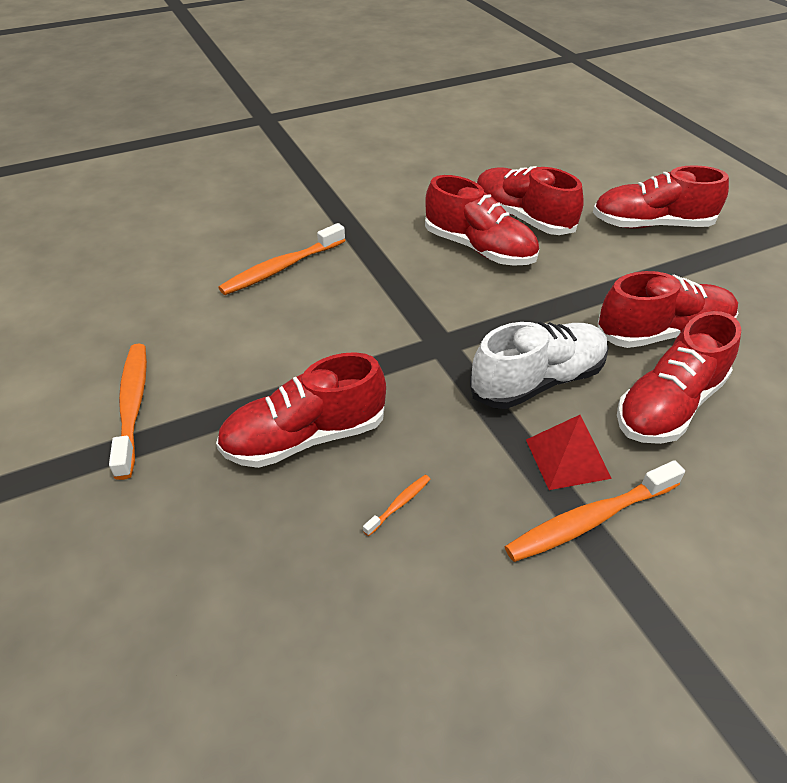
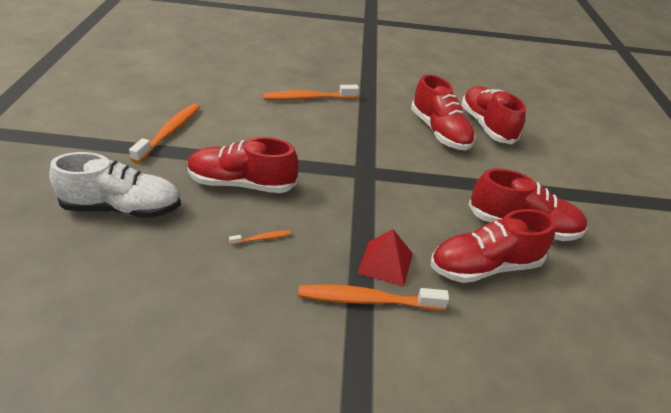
camera: 25 degrees right, 5 degrees down
(537, 381) = (407, 215): white shoe -> white shoe (122, 208)
(651, 225) = (579, 163): red shoe -> none

